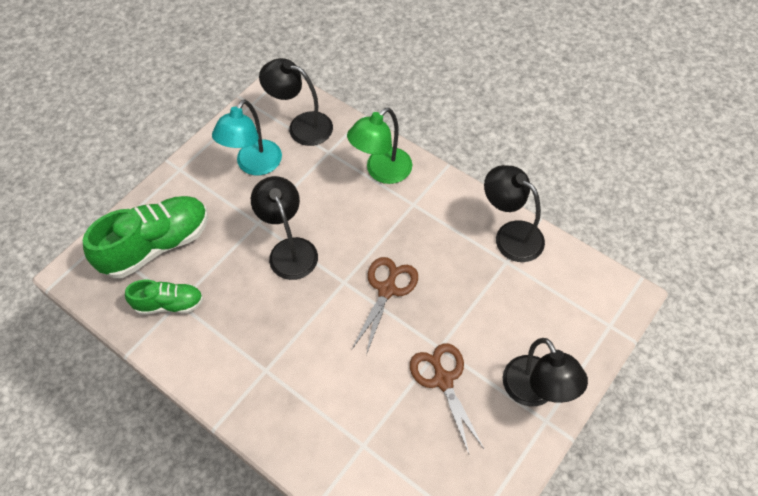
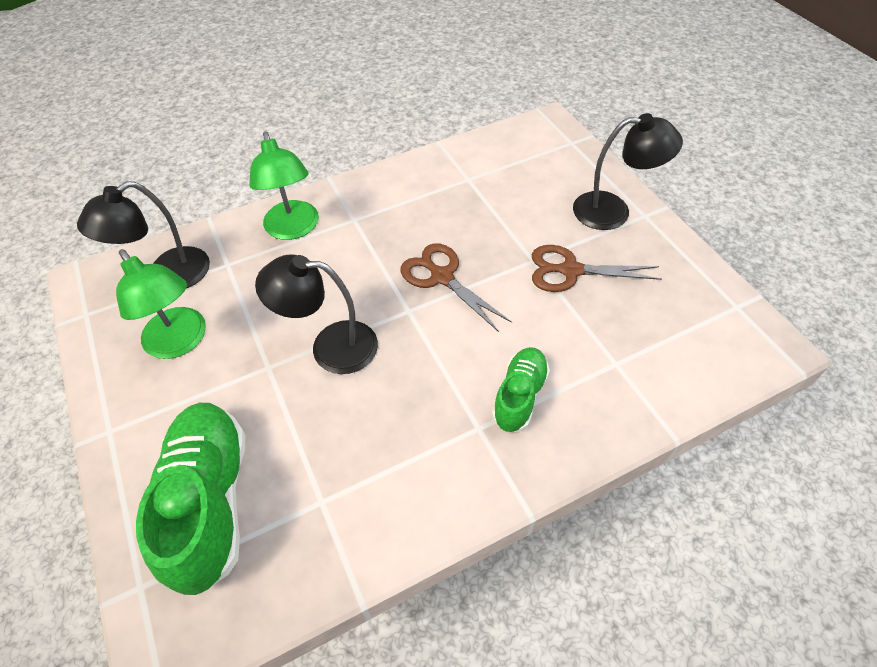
camera: 65 degrees left, 5 degrees down
(169, 304) = (316, 514): green shoe -> green shoe (519, 396)
(254, 165) = (180, 342): turquoise lamp -> green lamp
(510, 235) = (441, 166): black lamp -> none

